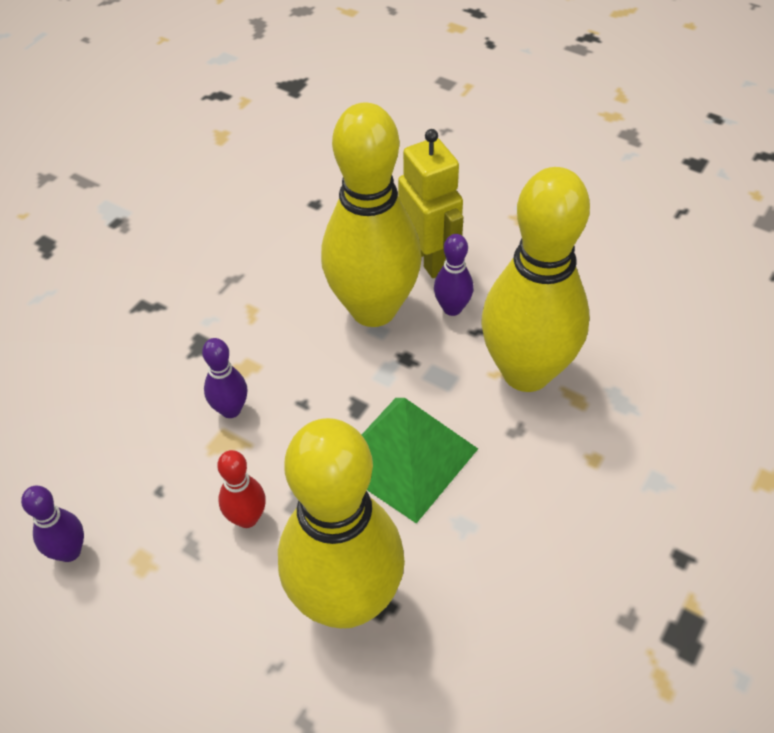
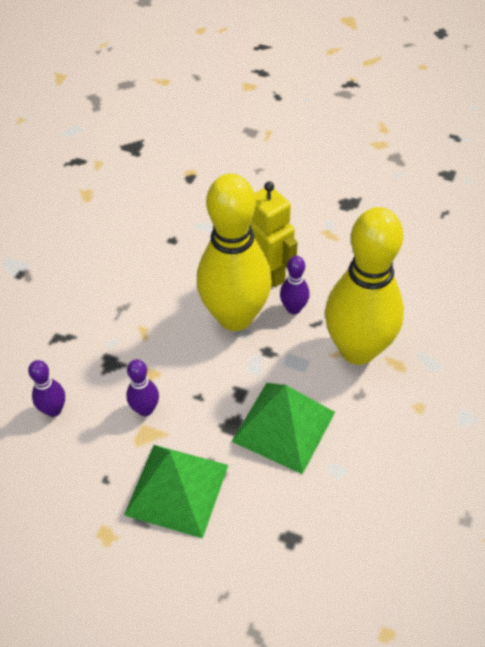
camera: 10 degrees left, 0 degrees up
(69, 551) = (48, 536): purple bowling pin -> purple bowling pin (54, 410)
(247, 518) = (177, 489): red bowling pin -> green pyramid
(346, 601) = (264, 539): yellow bowling pin -> none

